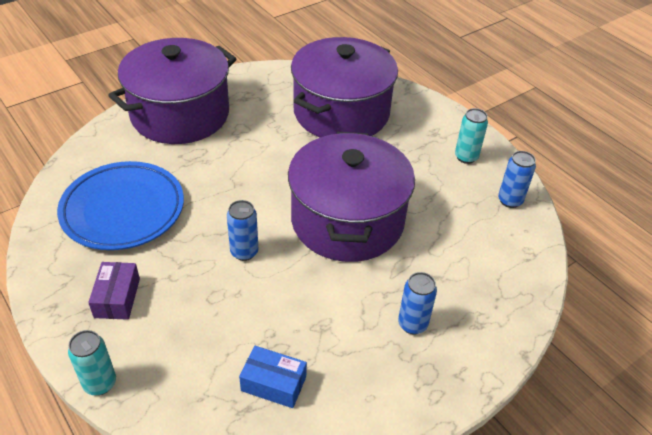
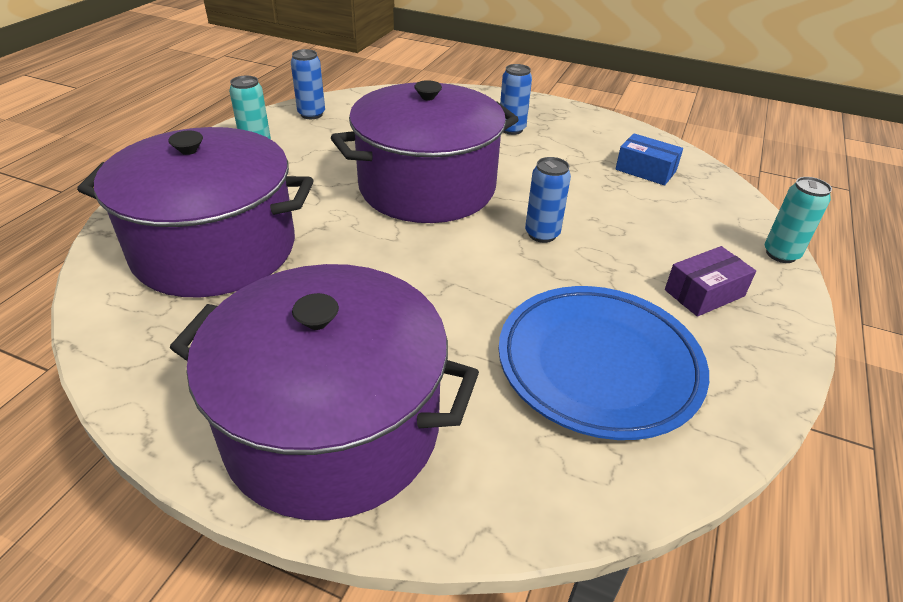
camera: 120 degrees left, 5 degrees down
(273, 383) = (645, 170): blue box -> blue box turned 45 degrees counterclockwise

